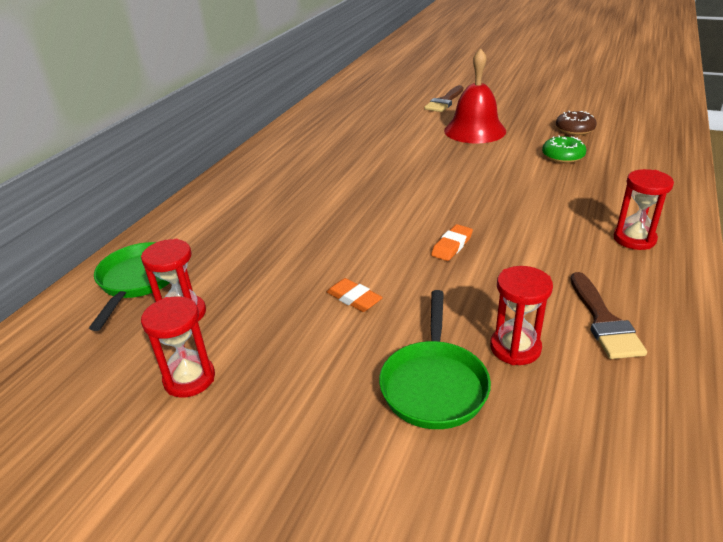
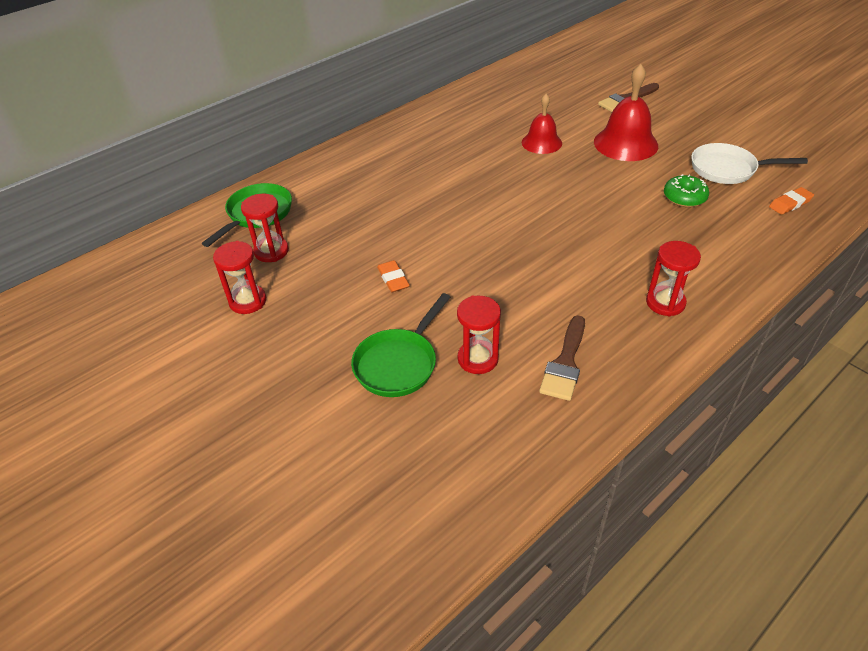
camera: 25 degrees right, 10 degrees up
(401, 146) = (541, 142): none -> red bell
(452, 246) = (502, 258): orange eraser -> orange eraser (790, 203)
(574, 129) = (727, 169): brown donut -> white pan

